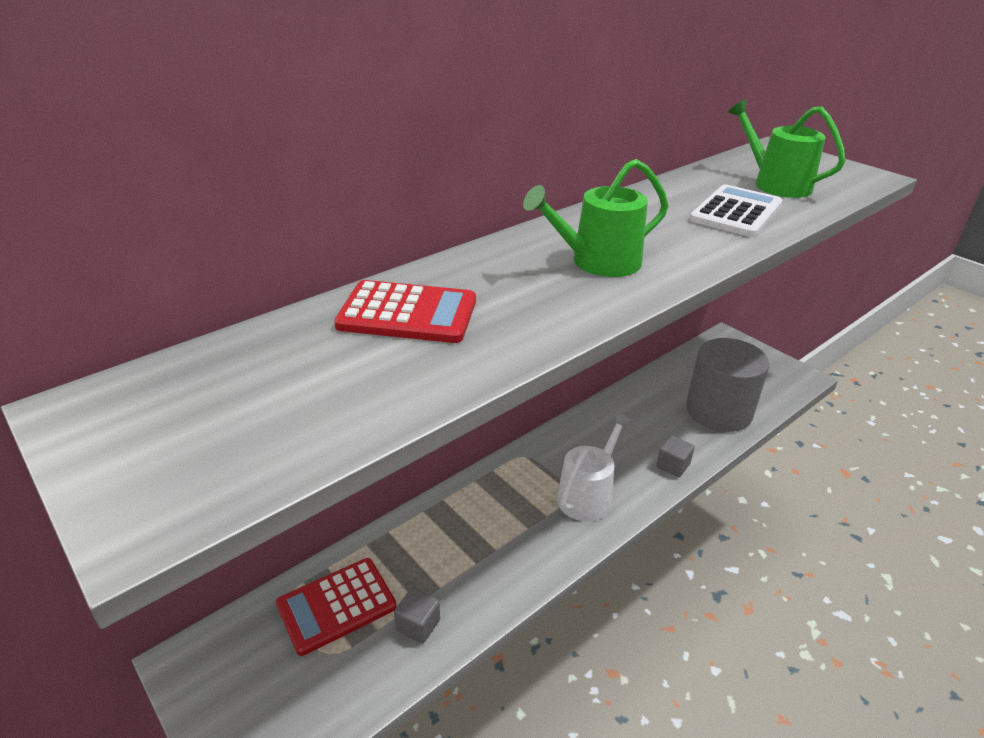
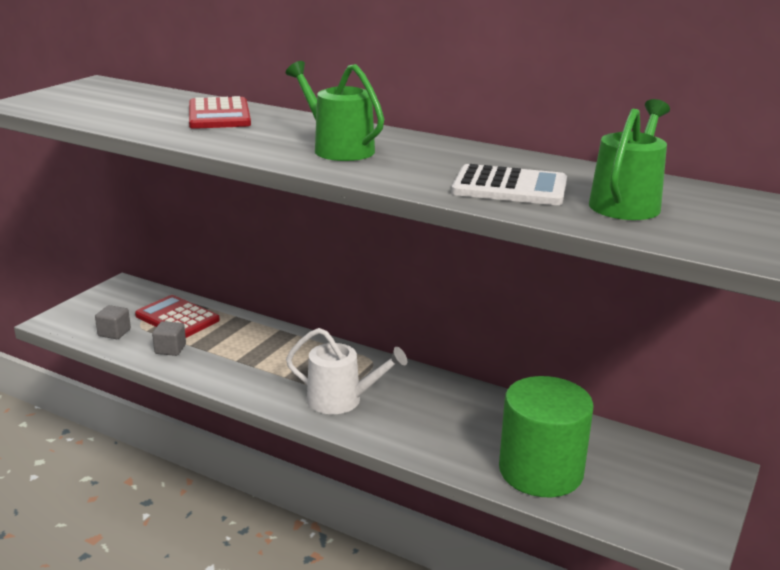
camera: 70 degrees right, 10 degrees down
(673, 465) = (416, 445): grey cube -> grey cube (114, 333)
(718, 411) = (540, 471): grey cylinder -> green cylinder

